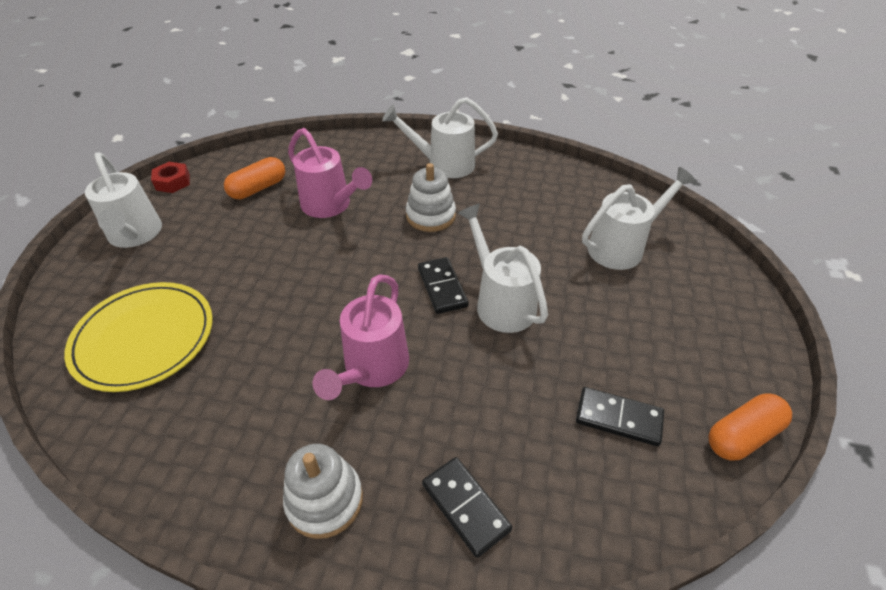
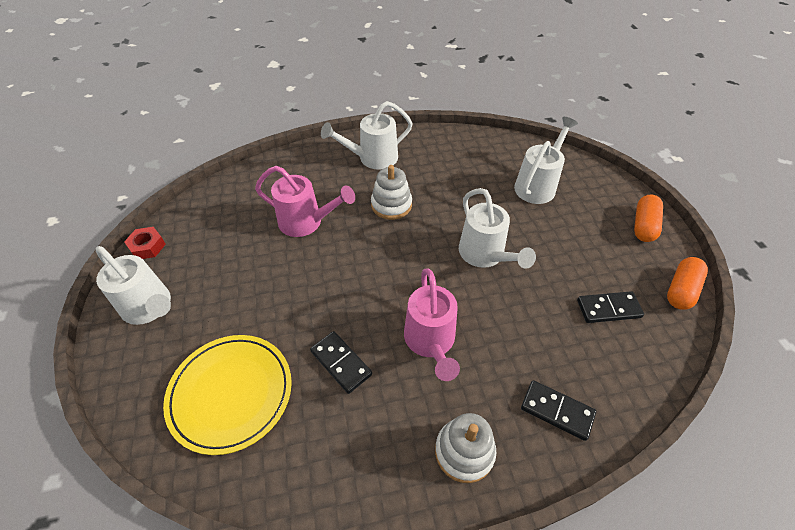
camera: 25 degrees left, 5 degrees up
(258, 188) = (232, 227): orange capsule -> orange capsule (643, 225)
(442, 287) = (437, 259): black domino -> black domino (341, 363)
(500, 302) = (485, 255): white watering can -> white watering can turned 150 degrees counterclockwise

